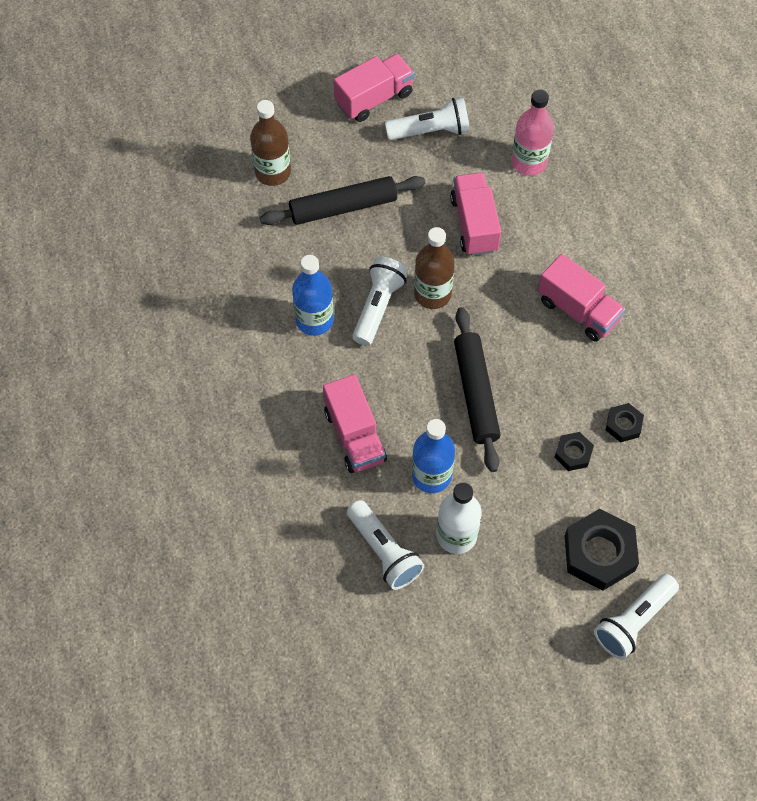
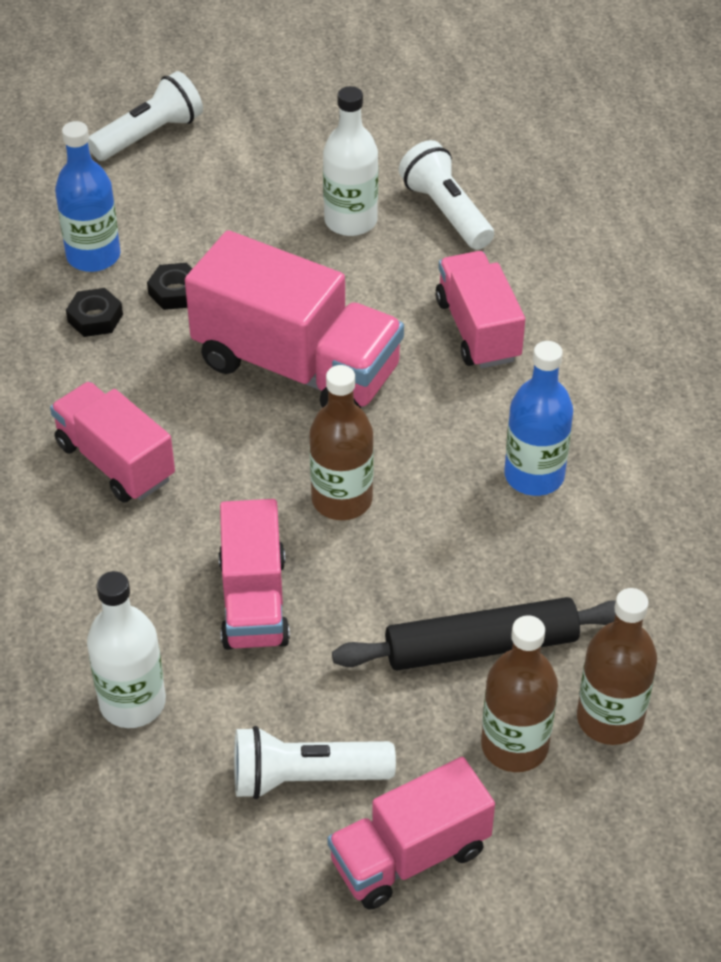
camera: 175 degrees left, 15 degrees down
(323, 154) = (514, 746): none -> brown bottle
(378, 306) = (431, 488): white flashlight -> none
(431, 475) = (375, 281): blue bottle -> blue bottle (93, 256)
(476, 393) = (296, 367): black rolling pin -> pink truck
(529, 162) = (132, 703): pink bottle -> white bottle
(599, 553) = (171, 194): black nut -> none

